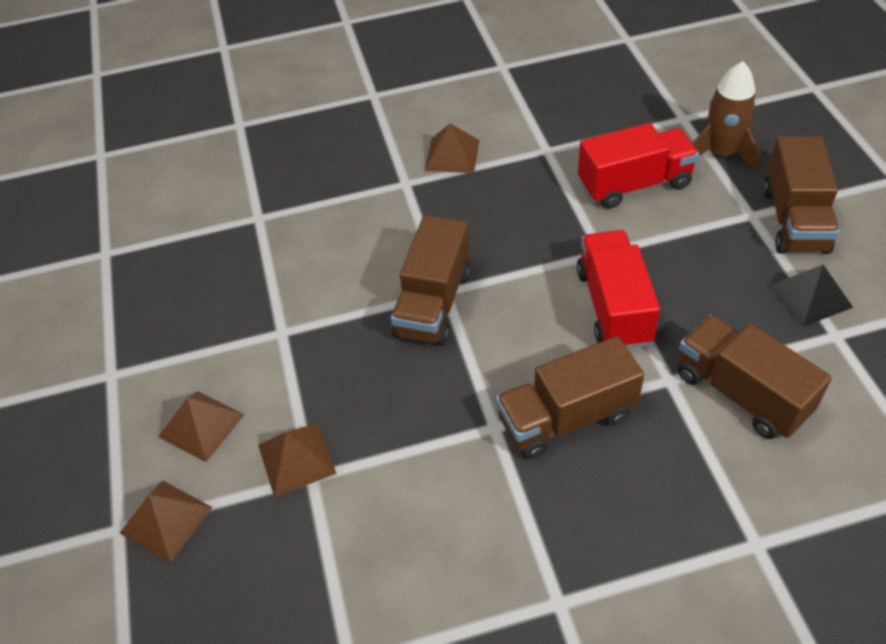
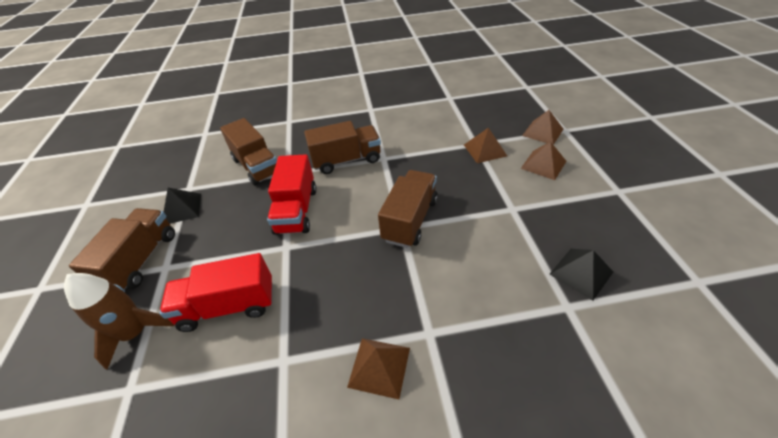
camera: 175 degrees left, 5 degrees down
(227, 252) = (581, 273): none -> black pyramid

